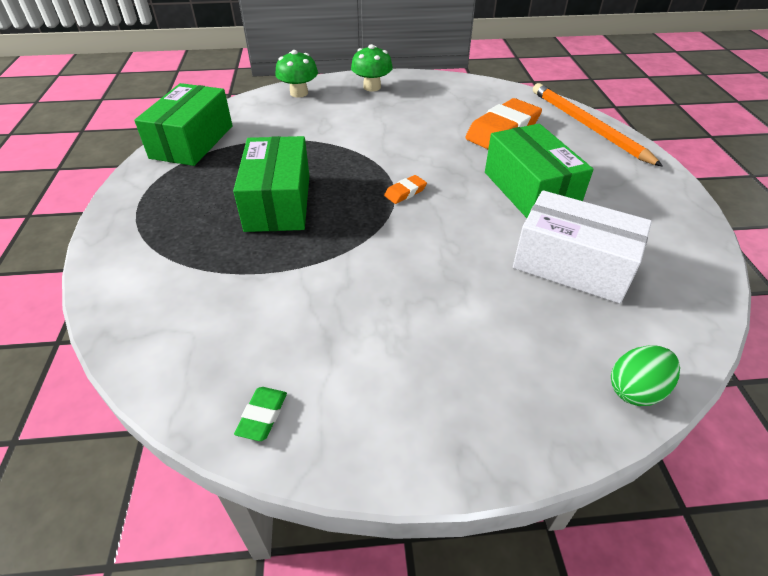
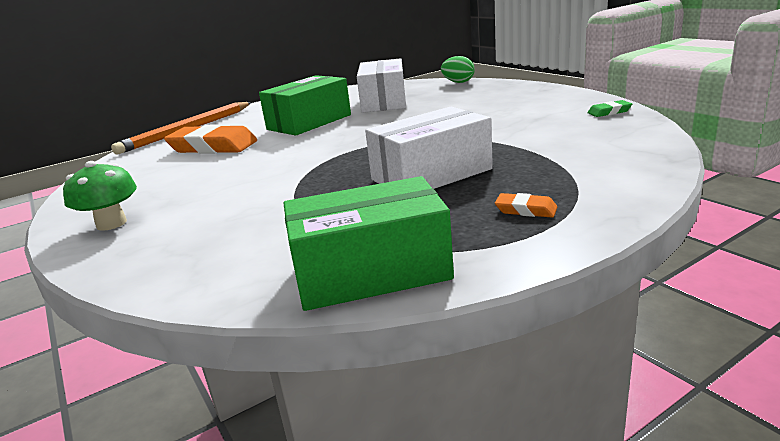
camera: 115 degrees left, 20 degrees down
(278, 202) = (431, 174): green box -> white box
(299, 93) = (146, 264): green mushroom -> none
(405, 192) = (354, 145): orange eraser -> orange eraser (526, 210)

